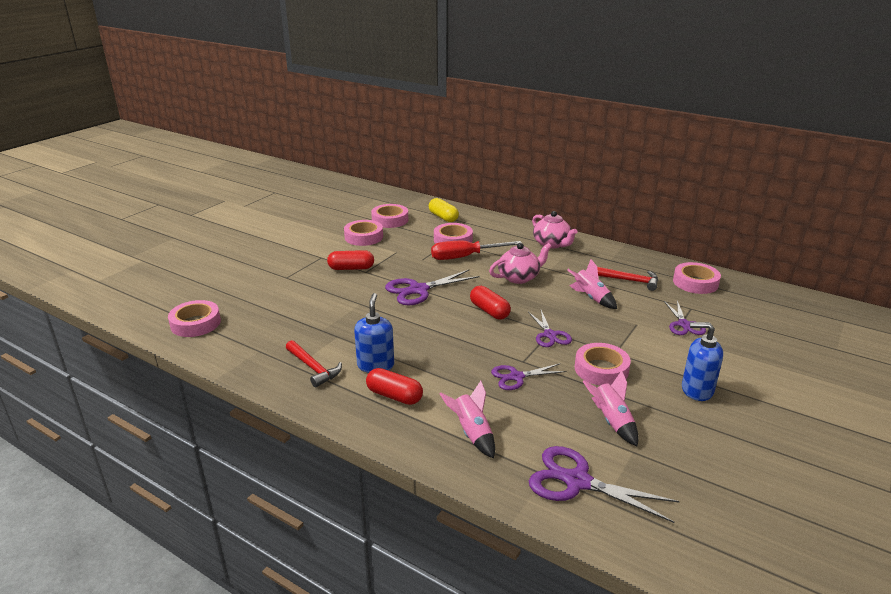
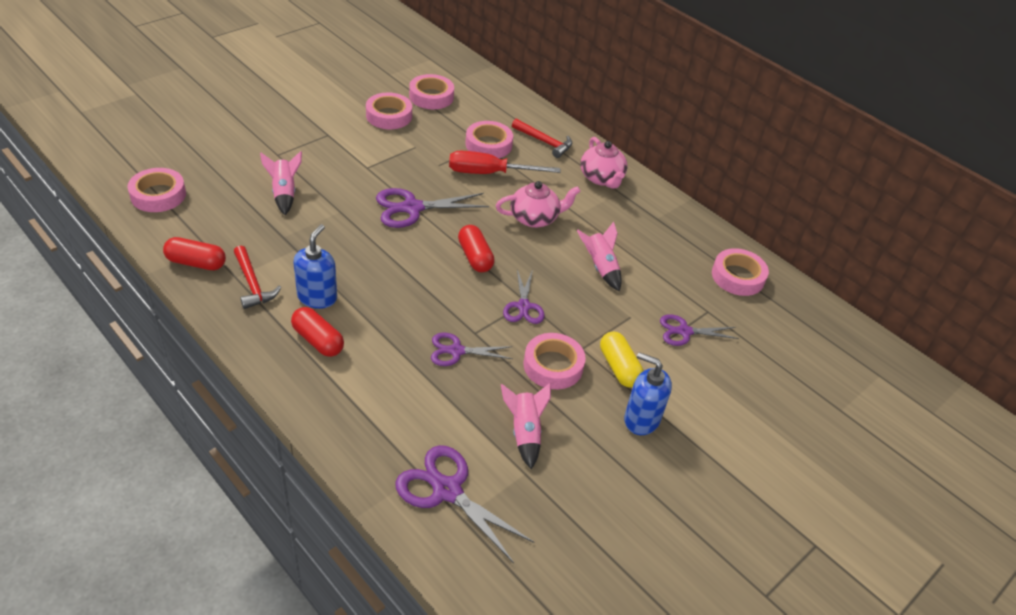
camera: 10 degrees right, 15 degrees up
(351, 268) = (353, 159): red capsule -> red capsule (196, 263)
(443, 217) = (495, 107): yellow capsule -> yellow capsule (619, 368)
(472, 433) = (373, 406): pink rocket -> pink rocket (284, 193)
(631, 281) = (662, 255): red hammer -> red hammer (544, 142)
(684, 324) = (684, 331): purple scissors -> purple scissors turned 75 degrees clockwise

